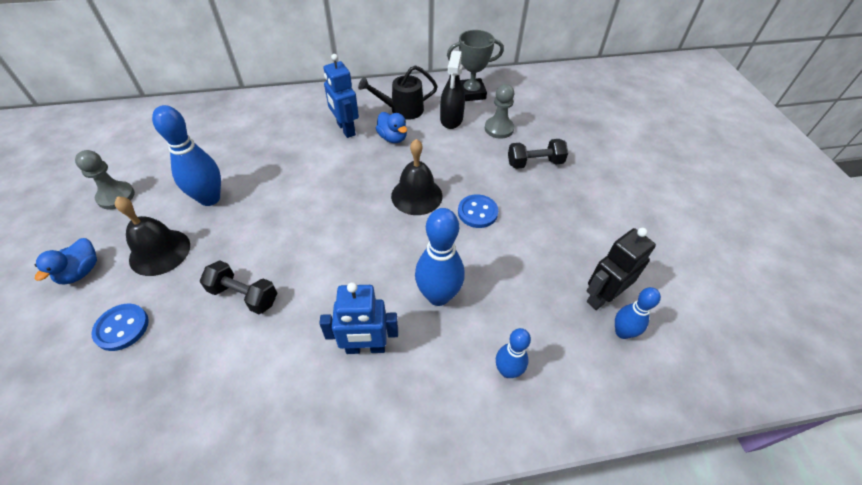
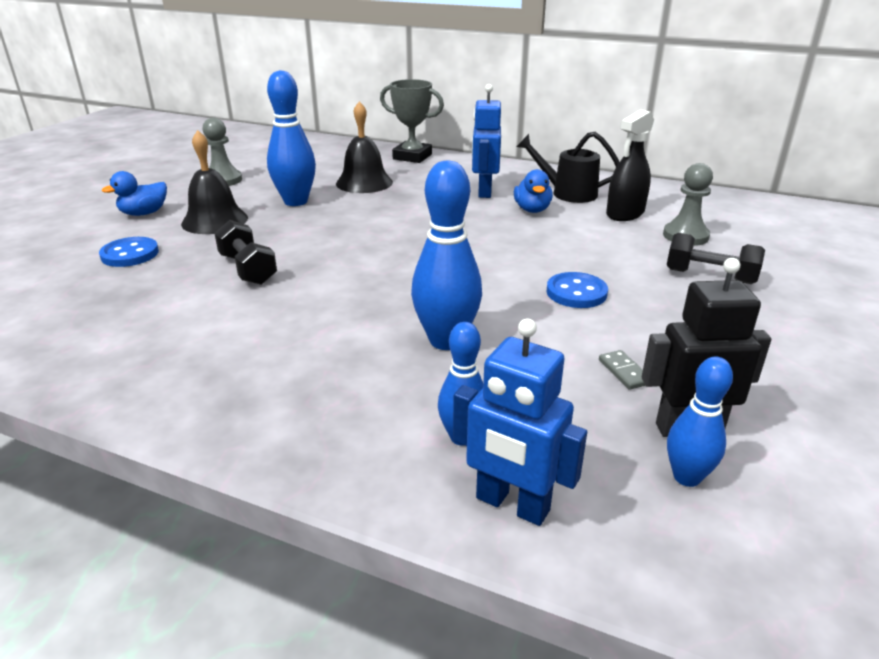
camera: 35 degrees right, 20 degrees down
(365, 347) = (316, 348): blue robot -> blue robot (512, 505)
(416, 196) = (511, 258): black bell -> black bell (364, 182)
(471, 93) = (676, 200): grey trophy -> grey trophy (412, 157)
(547, 270) = (624, 372): none -> grey domino

